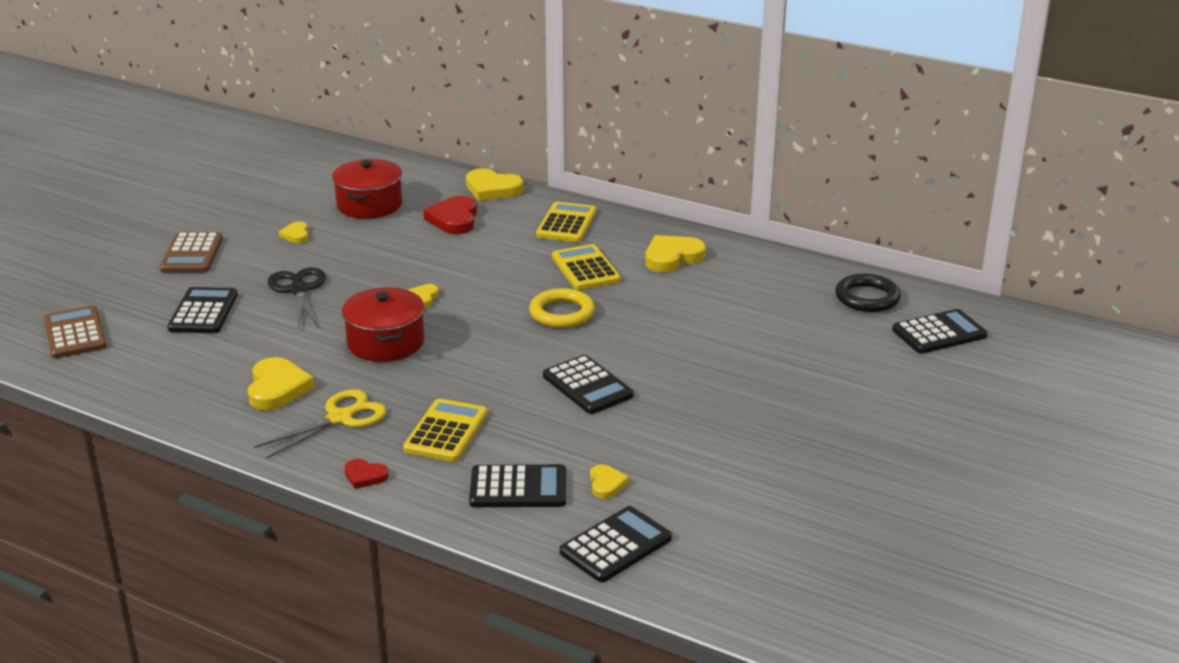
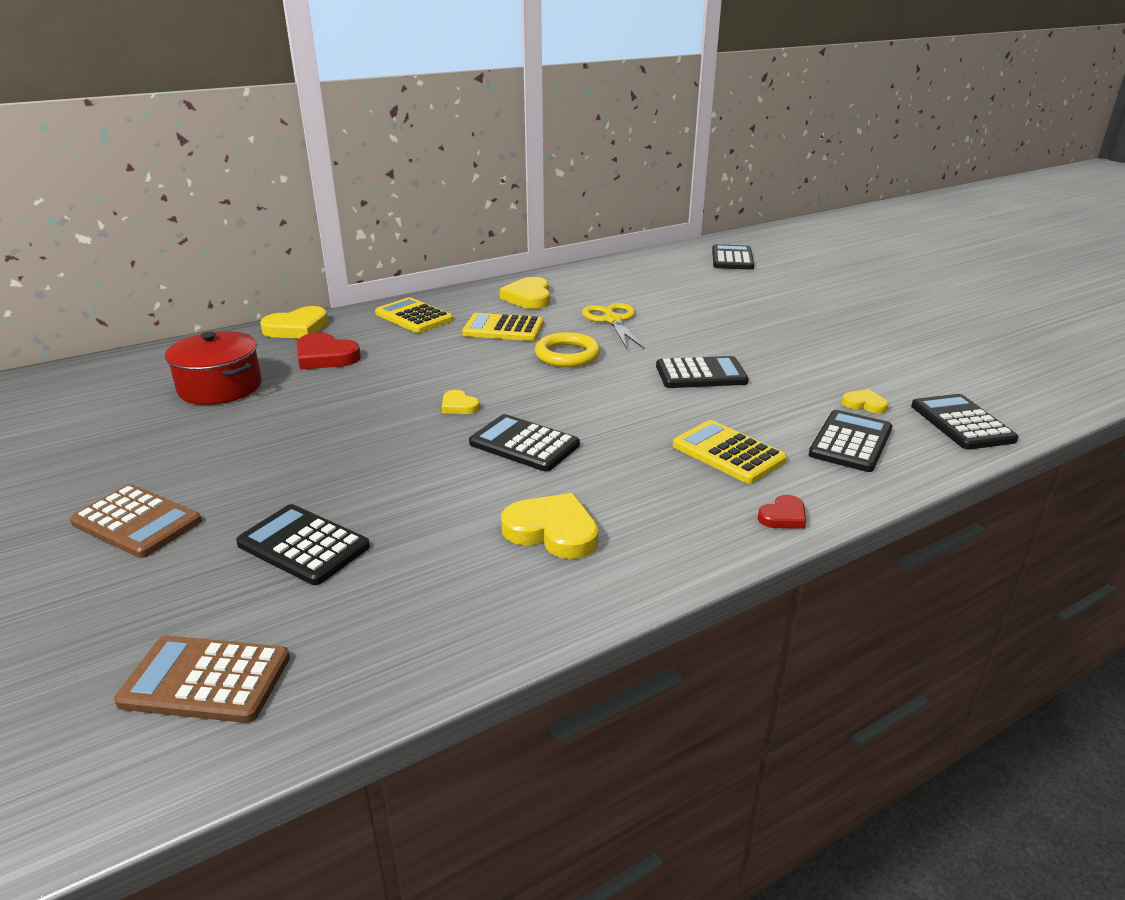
camera: 60 degrees left, 0 degrees up
(296, 235) = (212, 441): yellow heart -> none
(299, 290) = (344, 468): black scissors -> none
(340, 418) = (654, 505): yellow scissors -> yellow scissors (613, 320)
(386, 342) = (524, 444): red pot -> black calculator
(867, 298) = (665, 263): black ring -> none

